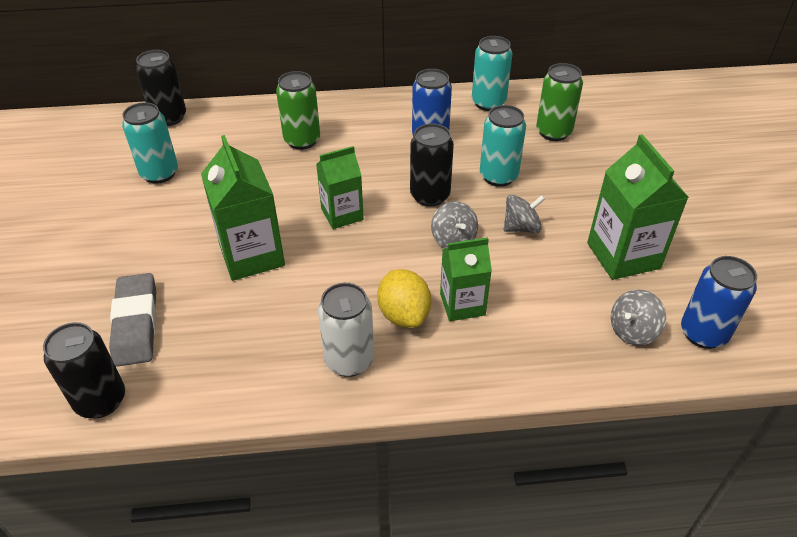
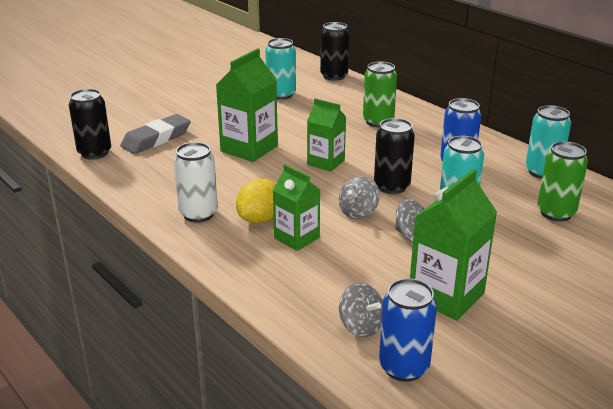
camera: 55 degrees right, 15 degrees down
(632, 331) = (361, 326): grey spinning top -> grey spinning top turned 150 degrees counterclockwise

